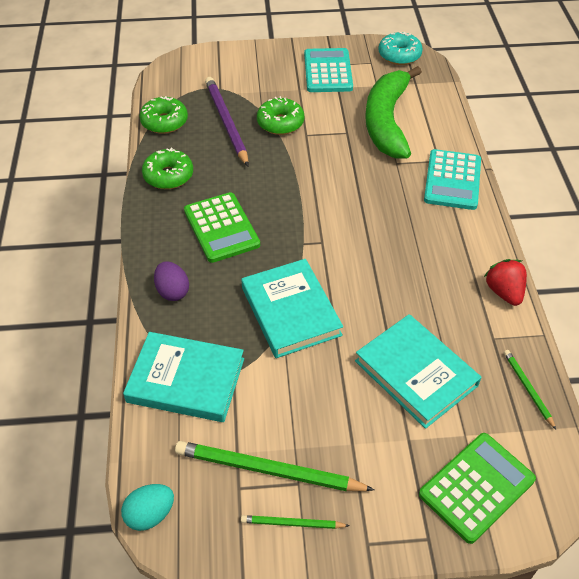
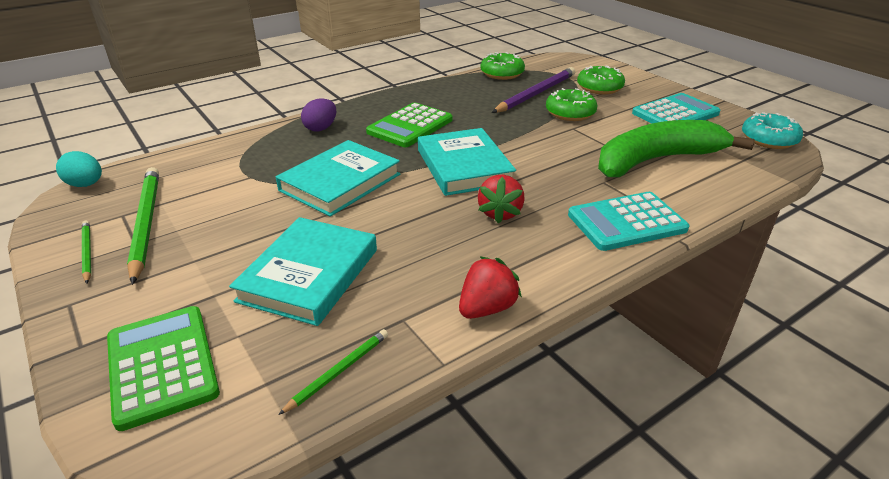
camera: 60 degrees right, 15 degrees down
(168, 176) = (444, 92): green donut -> green donut (599, 88)
(186, 380) = (229, 160): turquoise book -> turquoise book (464, 166)
(402, 236) = (500, 213): none -> red strawberry
(476, 487) = (162, 365): green calculator -> green calculator turned 135 degrees counterclockwise

